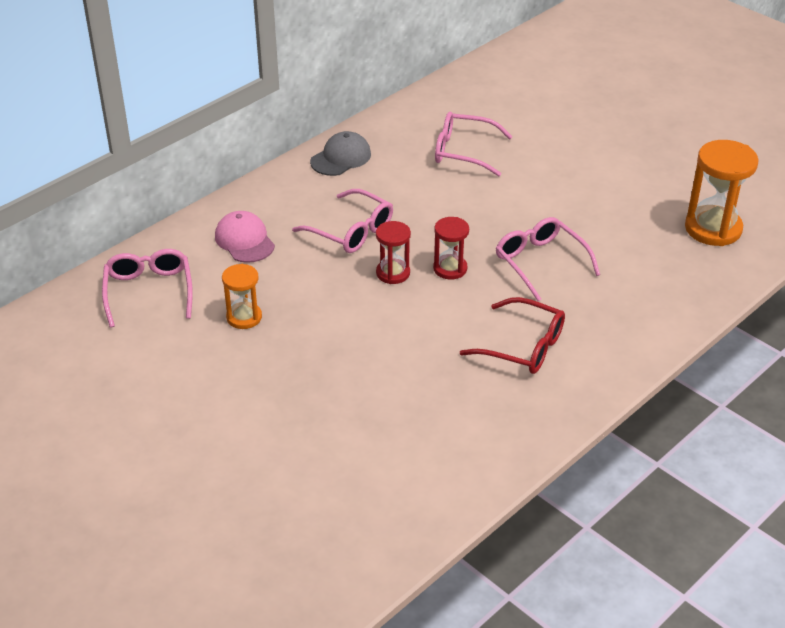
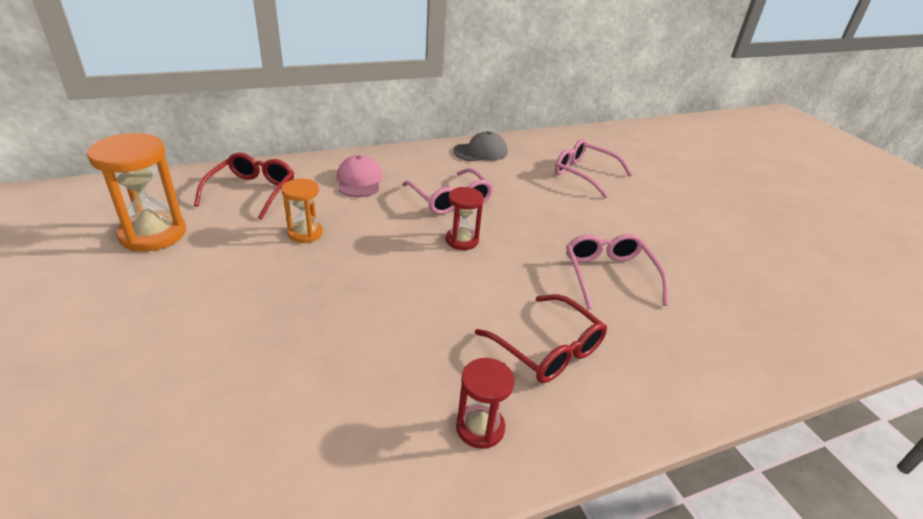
camera: 20 degrees right, 5 degrees down
(149, 292) = (252, 192): pink glasses -> red glasses
(450, 269) = (517, 253): red hourglass -> red hourglass (480, 428)
(713, 229) = (811, 301): orange hourglass -> orange hourglass (153, 234)

